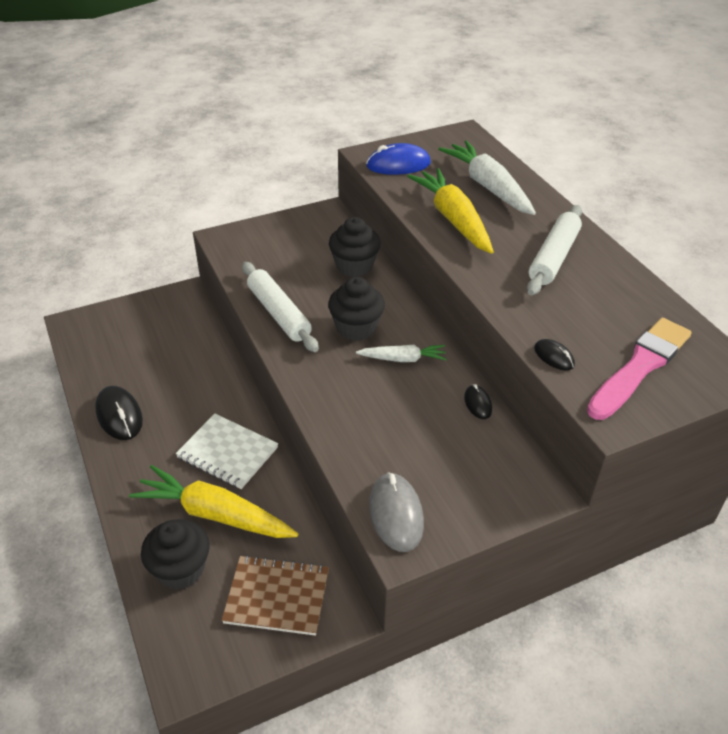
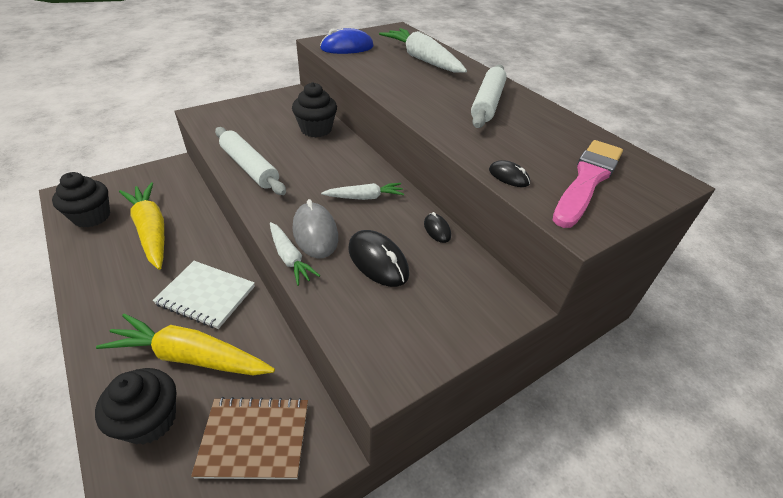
camera: 10 degrees left, 0 degrees up
(119, 415) = (100, 270): black mouse -> black mouse (378, 261)
(319, 423) = (290, 258): none -> white carrot
(356, 328) = (320, 175): black cupcake -> black cupcake (92, 217)
(396, 514) = (372, 341): grey mouse -> grey mouse (315, 233)
(453, 219) = (397, 80): yellow carrot -> yellow carrot (151, 230)

